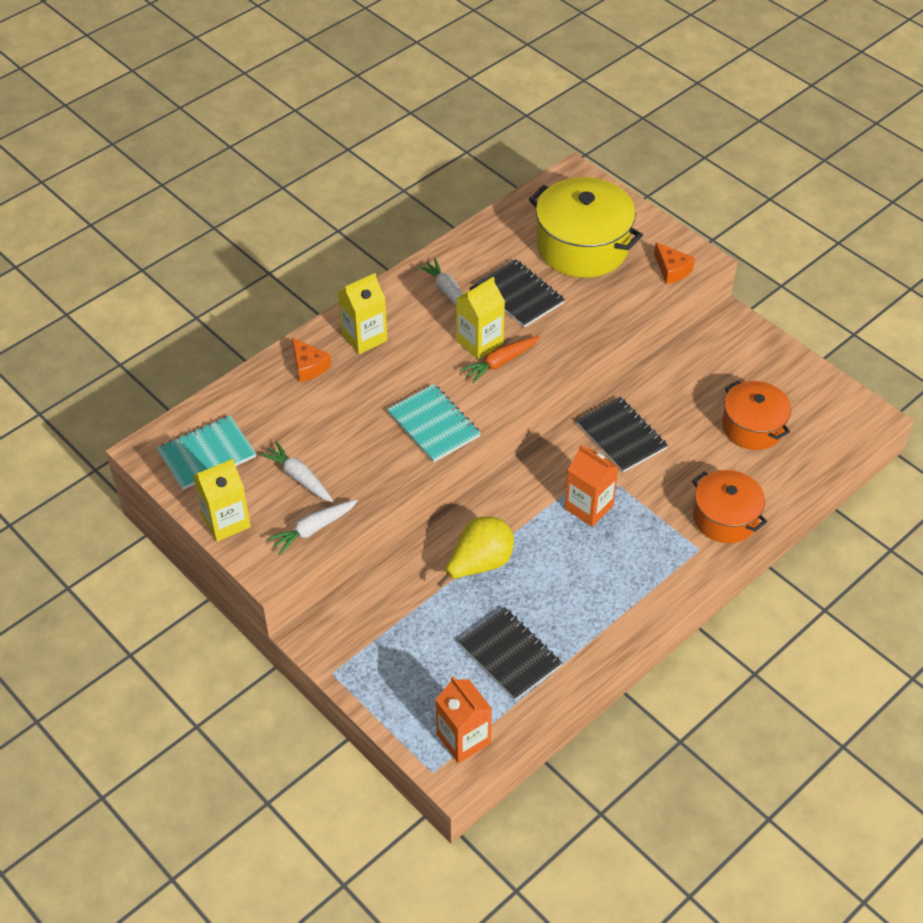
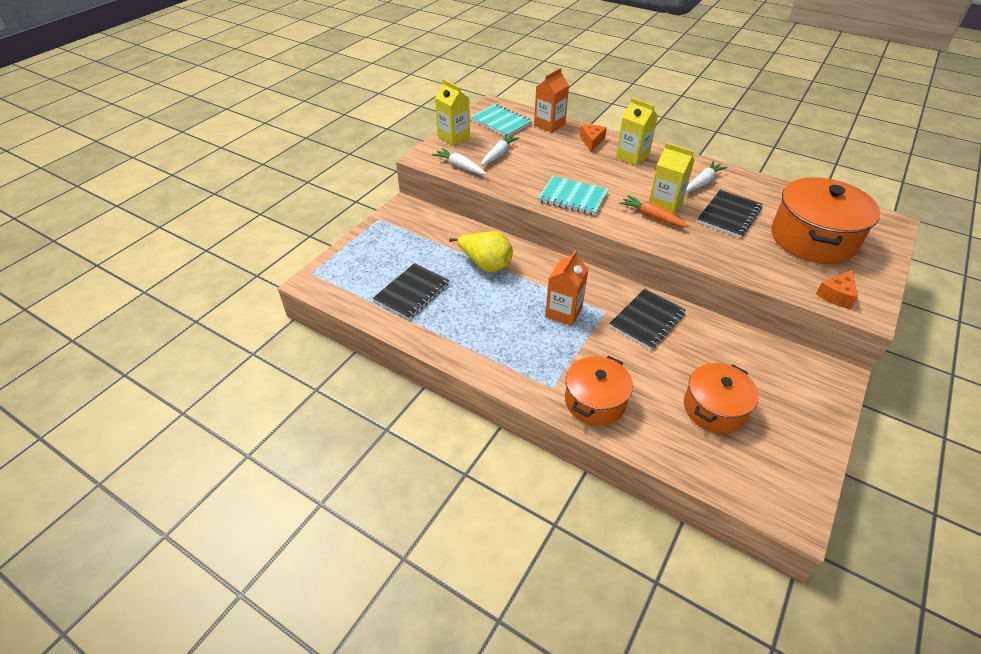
camera: 75 degrees right, 5 degrees down
(308, 366) = (592, 141): orange cheese -> orange cheese turned 150 degrees clockwise
(433, 425) = (573, 197): turquoise notebook -> turquoise notebook turned 75 degrees clockwise
(463, 739) = (338, 282): orange carton -> orange carton (549, 125)
(582, 246) = (813, 239): yellow pot -> orange pot

